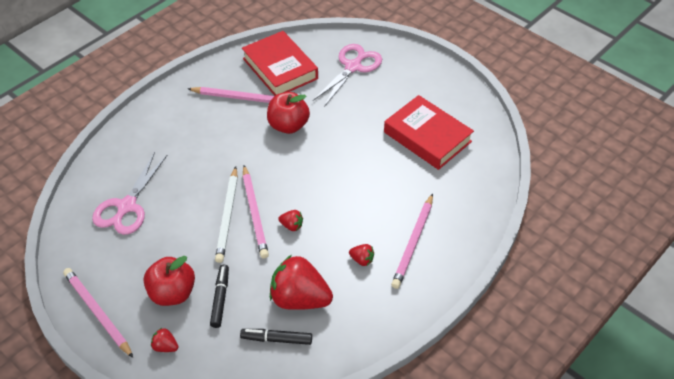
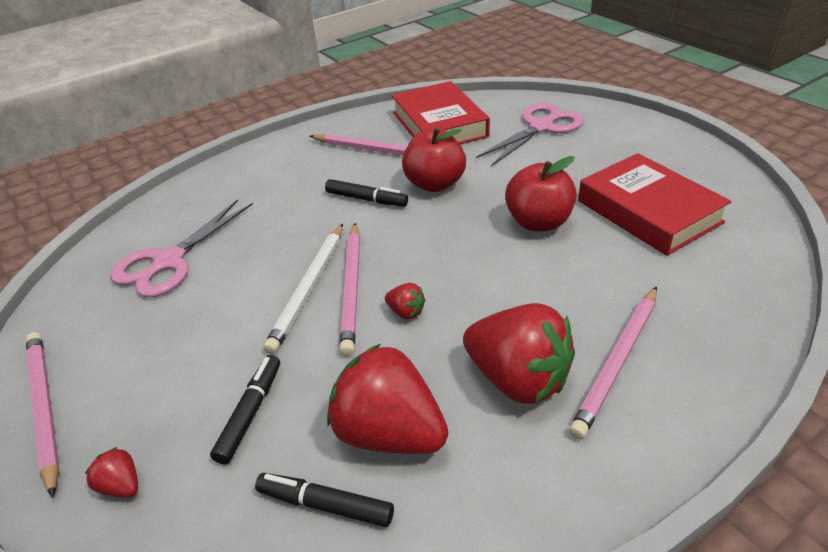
camera: 15 degrees right, 10 degrees down
(172, 293) = (176, 393): red apple -> red apple (538, 222)
(245, 143) = (366, 199): none -> black marker
(362, 260) = (517, 379): red strawberry -> red strawberry, size x2.35

